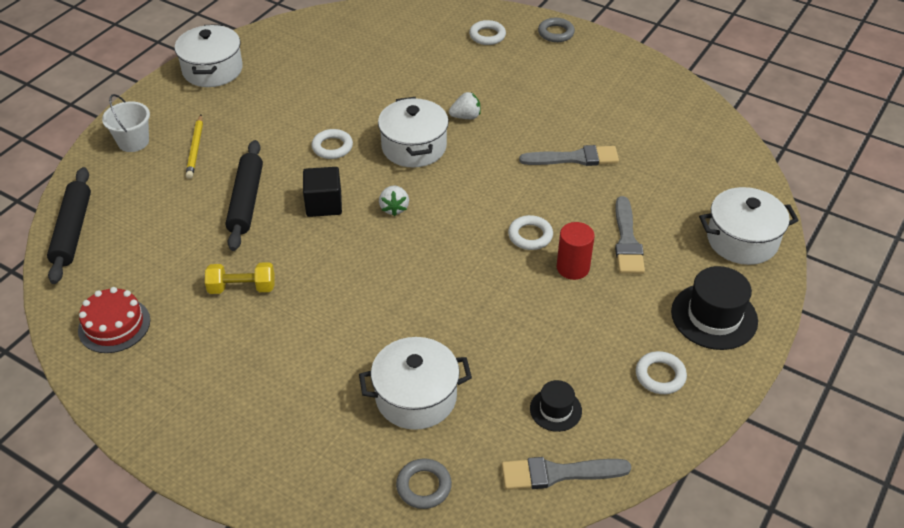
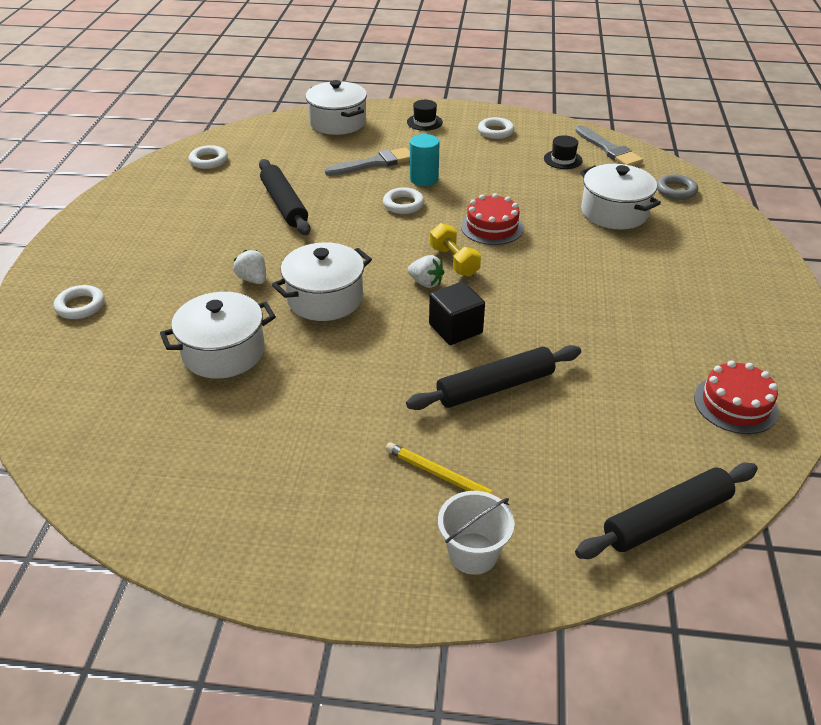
camera: 115 degrees left, 5 degrees down
(195, 149) = (442, 476): yellow pencil -> yellow pencil turned 120 degrees counterclockwise
(212, 70) = (259, 547): white pot -> white pot (223, 352)
(242, 288) = (607, 338): yellow dumbbell -> yellow dumbbell (454, 261)
(332, 147) = (361, 356): white ring -> white ring (208, 160)
(394, 208) = (426, 283): white strawberry -> white strawberry turned 60 degrees clockwise
(451, 284) = (492, 227): none -> red cake
(556, 33) = (61, 259): grey ring -> none
(573, 267) = (424, 179): red cylinder -> turquoise cylinder
(575, 158) = (284, 204): grey brush -> black rolling pin
(714, 316) = (424, 122): black hat -> black hat, size x0.56

